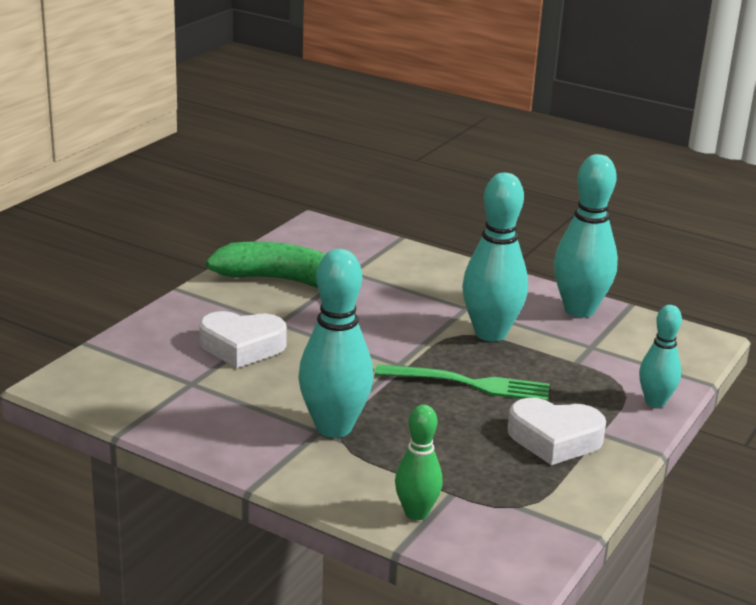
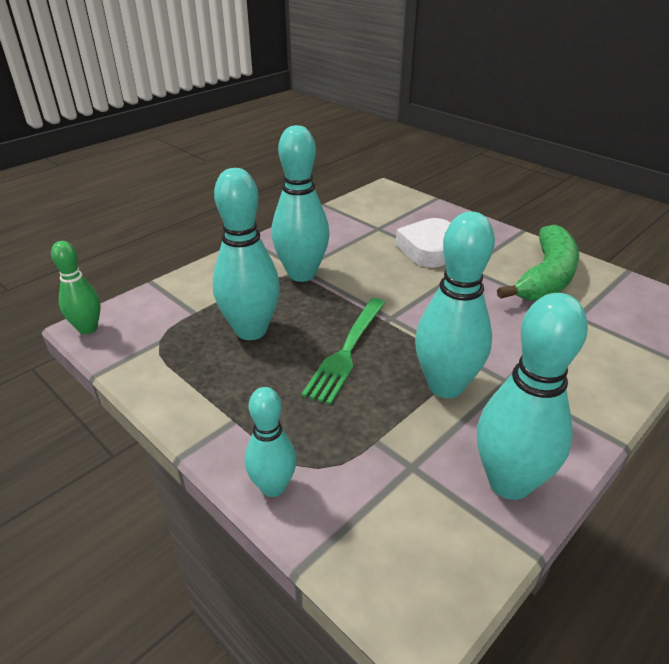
camera: 105 degrees right, 10 degrees up
(416, 513) = (182, 293): green bowling pin -> green bowling pin (88, 328)
(466, 446) = (251, 330): none -> turquoise bowling pin
(554, 439) = (237, 384): white heart -> none

